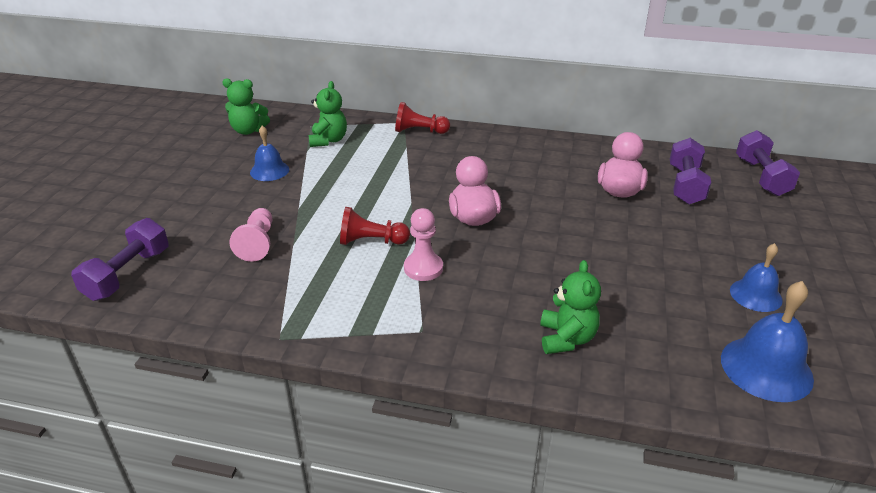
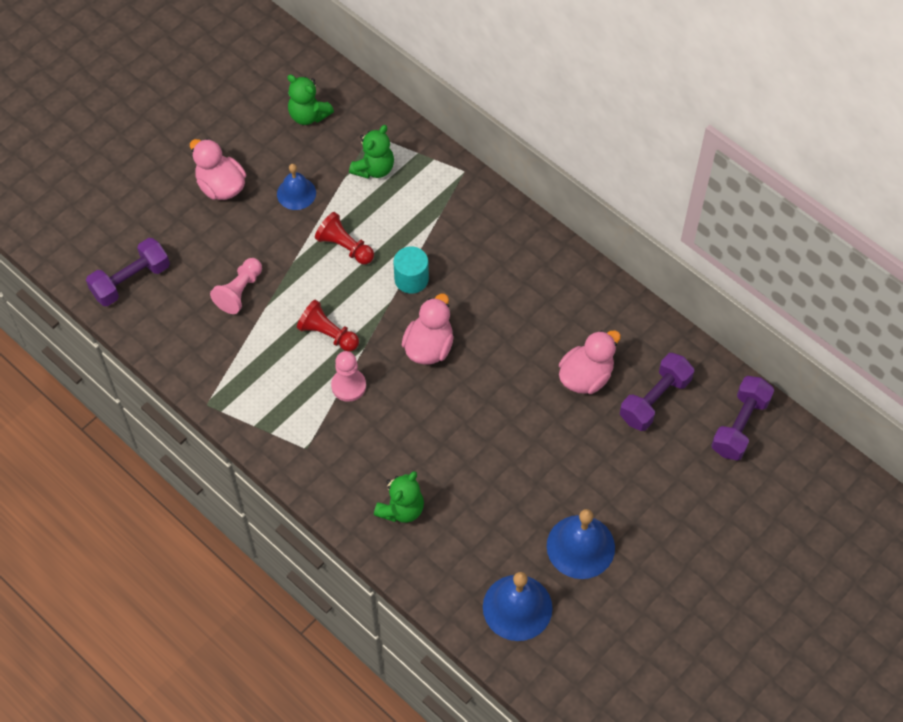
camera: 30 degrees right, 25 degrees up
(192, 187) = (221, 186): none -> pink duck
(417, 185) = (411, 279): none -> turquoise cylinder
(419, 131) = (469, 194): red pawn -> red pawn (345, 247)
(755, 295) = (580, 546): blue bell -> blue bell, size x1.56

